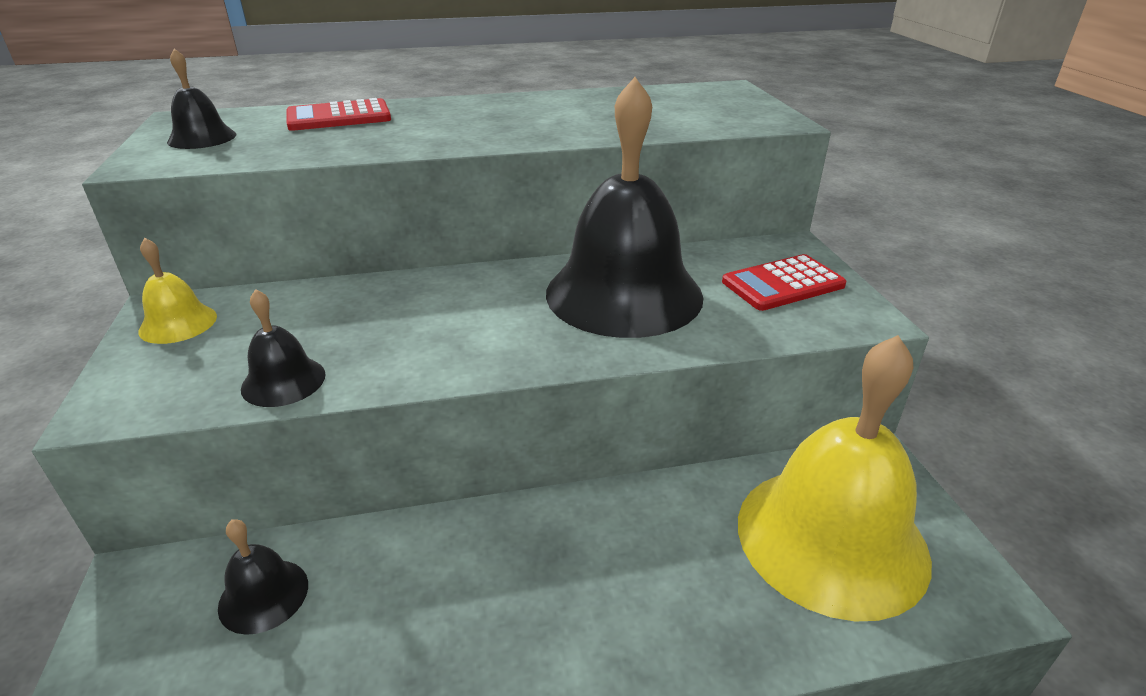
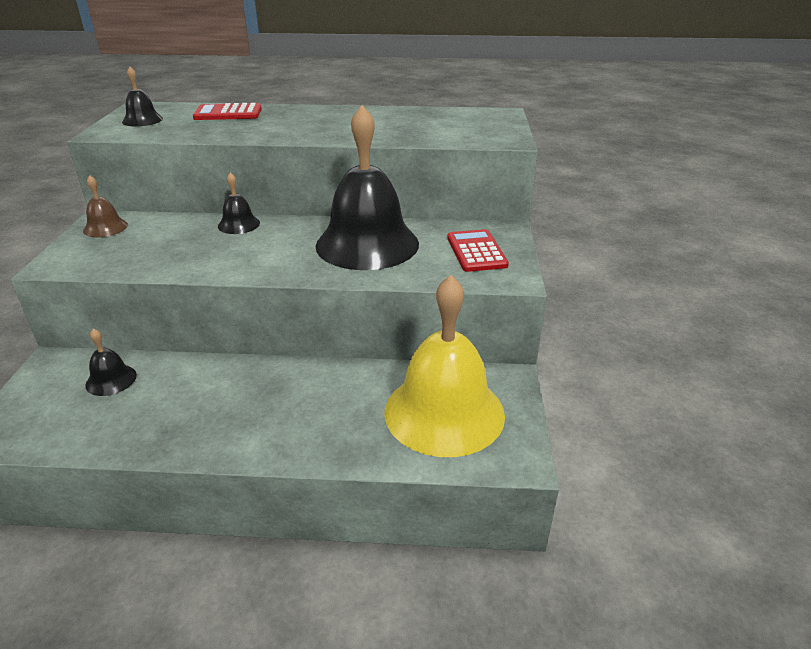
camera: 15 degrees right, 0 degrees up
(178, 323) = (105, 227): yellow bell -> brown bell
(283, 381) = (143, 264): black bell -> black bell (239, 224)
(783, 284) = (476, 251): red calculator -> red calculator turned 90 degrees clockwise

